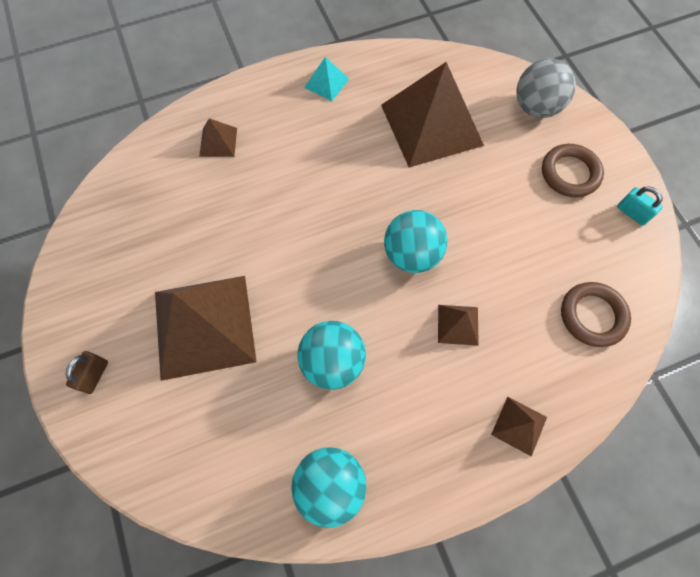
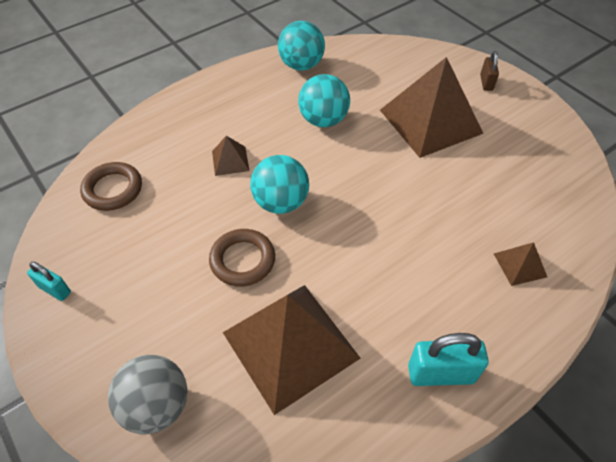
camera: 165 degrees right, 15 degrees down
(326, 83) = (441, 373): turquoise pyramid -> turquoise padlock
(519, 426) = (178, 113): brown pyramid -> none
(570, 173) = (119, 320): brown ring -> brown ring (242, 260)

